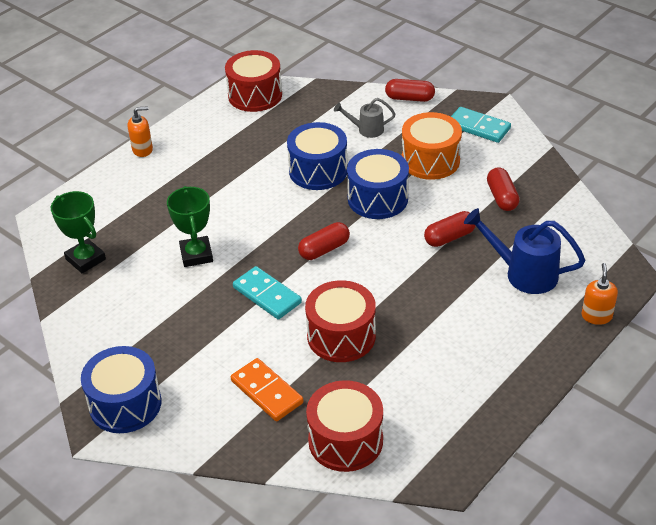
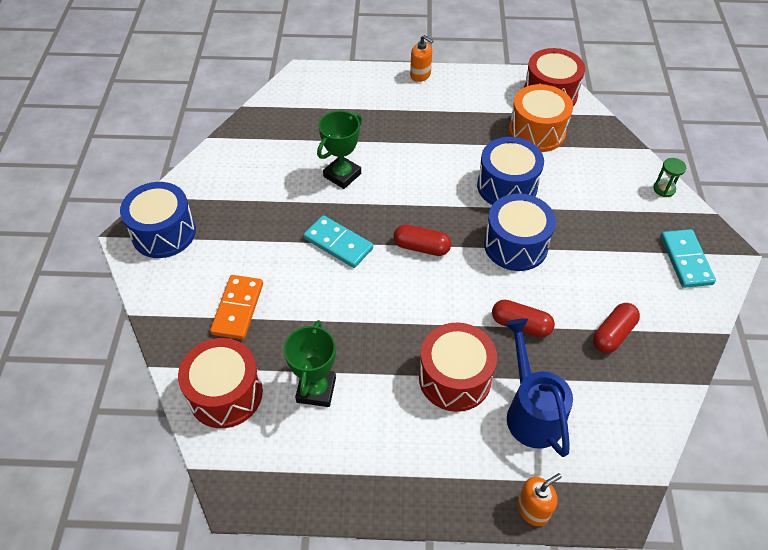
camera: 50 degrees right, 10 degrees up
(85, 259) = (282, 120): green trophy -> green trophy (316, 390)
(267, 295) = (338, 243): turquoise domino -> turquoise domino turned 60 degrees counterclockwise
(341, 336) = (335, 320): red drum -> red drum (455, 378)
(366, 130) = (590, 186): grey watering can -> none
(409, 98) = (664, 189): red capsule -> green hourglass
(430, 160) = (602, 252): orange drum -> orange drum (537, 132)

